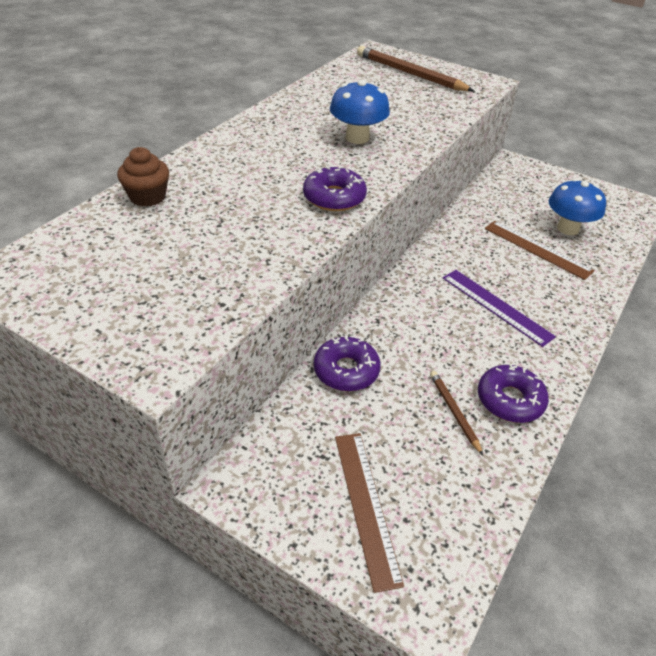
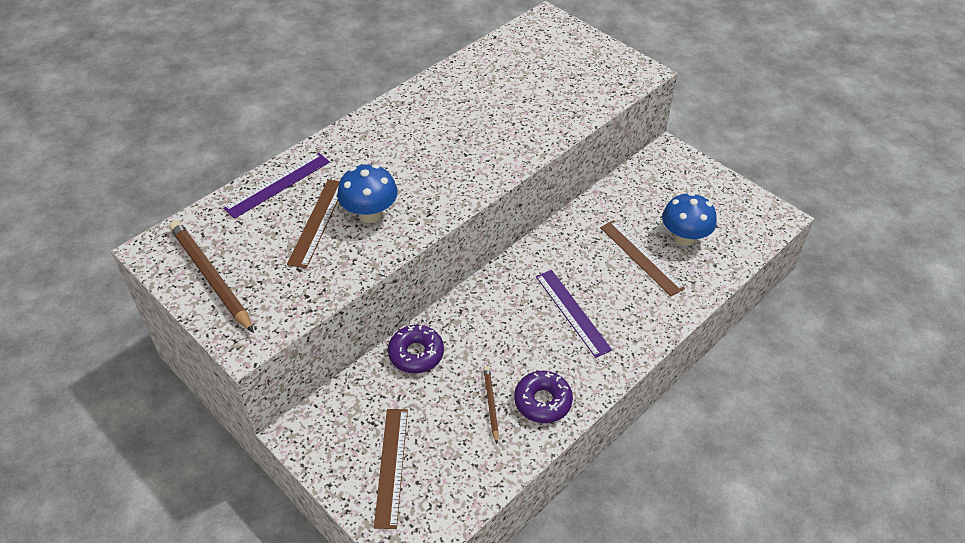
camera: 15 degrees right, 5 degrees up
(147, 197) = (278, 185): brown cupcake -> purple ruler
(209, 227) = (318, 222): none -> brown ruler
(334, 197) = (431, 202): purple donut -> none
(357, 138) = (479, 135): blue mushroom -> blue mushroom (370, 214)
(410, 73) = (566, 54): brown pencil -> brown pencil (210, 277)

